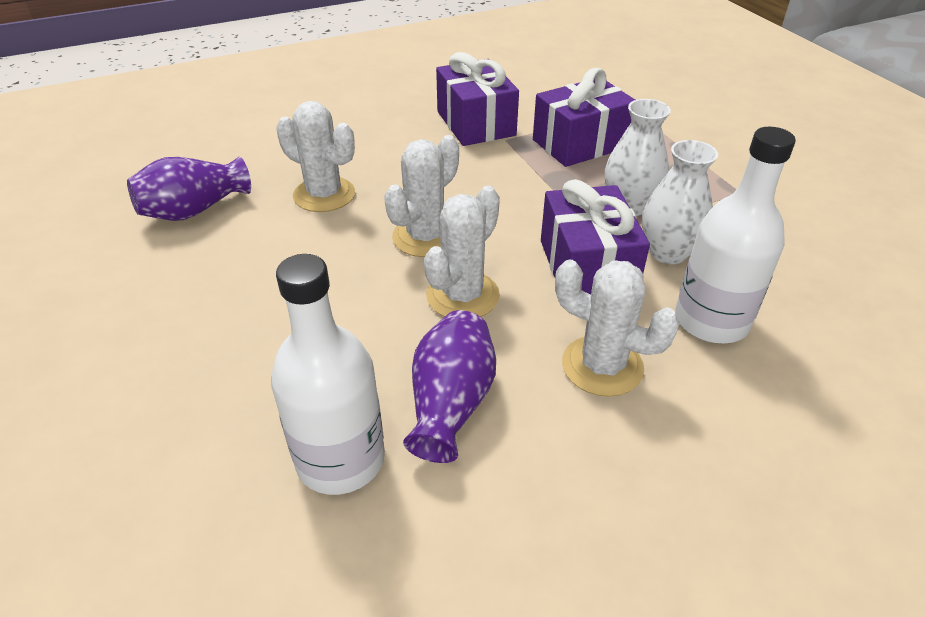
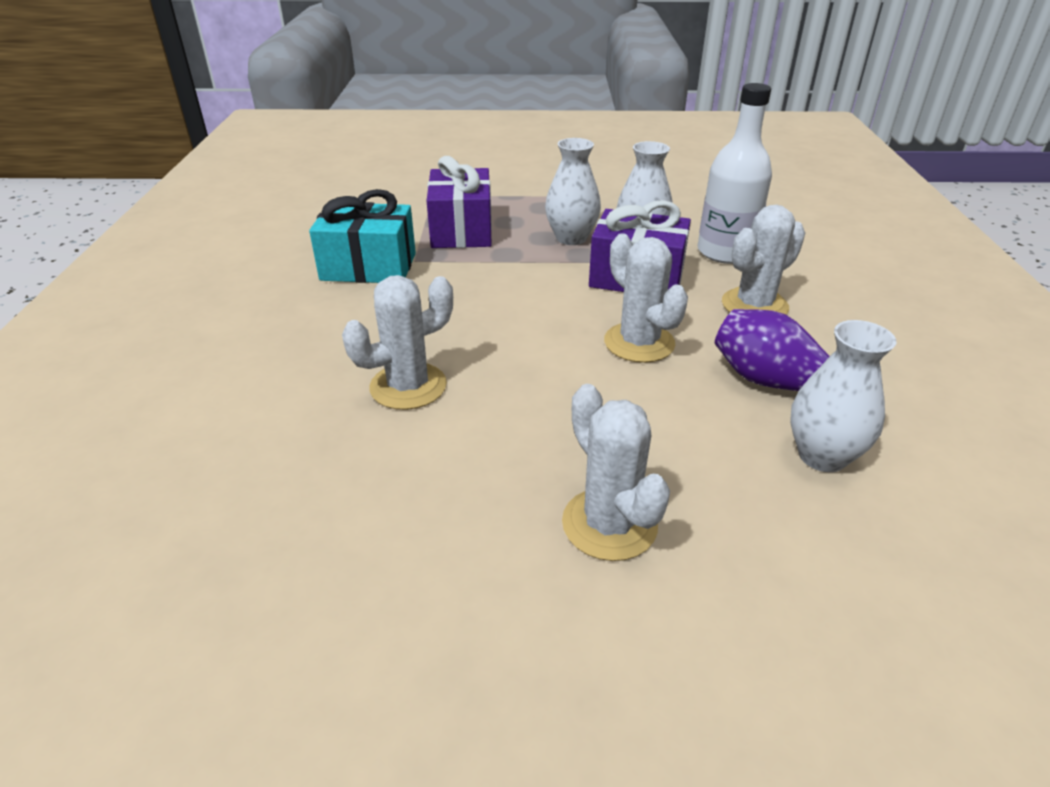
camera: 65 degrees left, 5 degrees down
(194, 210) = (344, 497): purple vase -> none
(340, 459) = (822, 456): white bottle -> white vase
(425, 237) = (538, 341): white cactus -> white cactus (609, 524)
(476, 123) = (369, 267): purple gift -> turquoise gift

